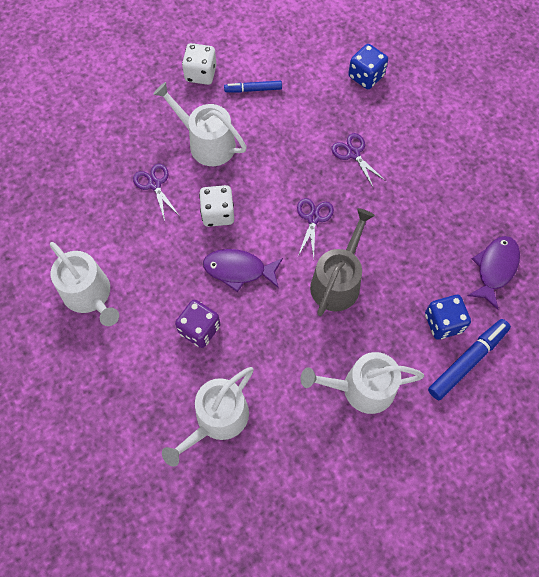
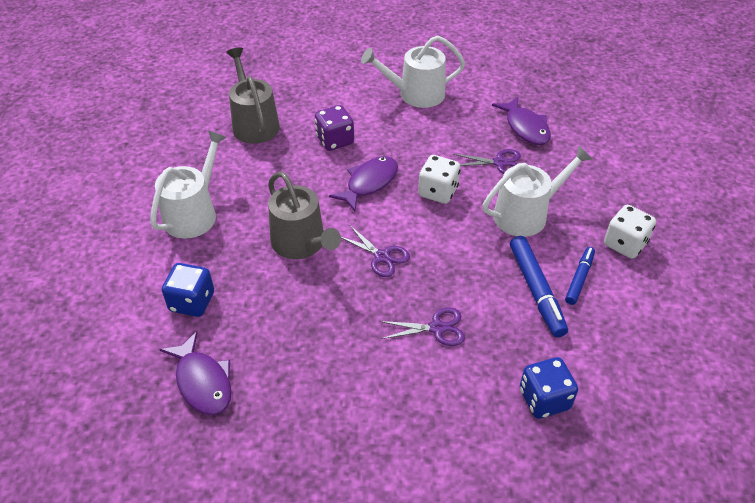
camera: 120 degrees right, 20 degrees down
(94, 183) = (525, 127): none -> purple fish
(217, 419) = (254, 124): white watering can -> grey watering can
(467, 361) = (141, 300): blue marker -> blue marker (536, 290)

